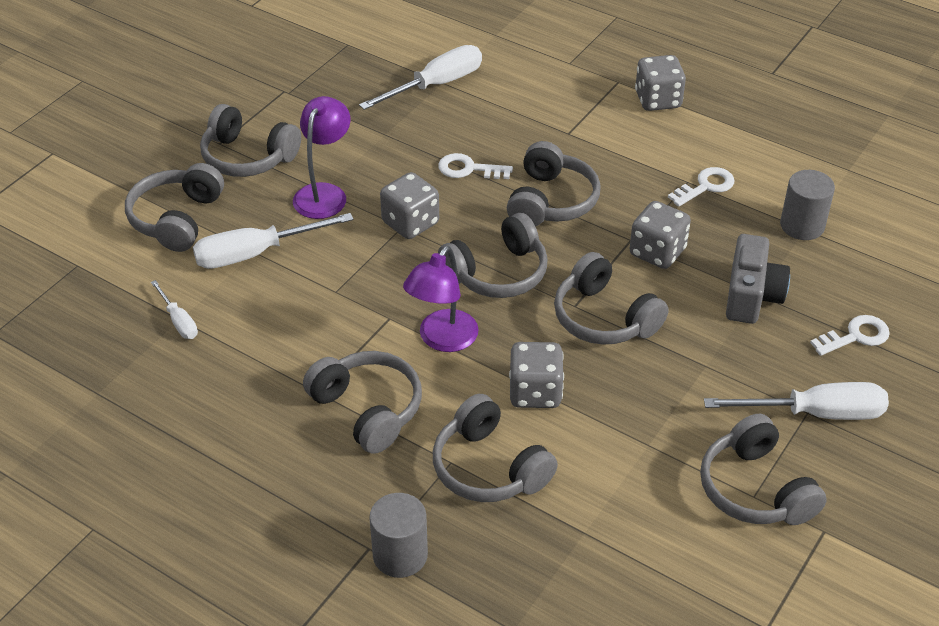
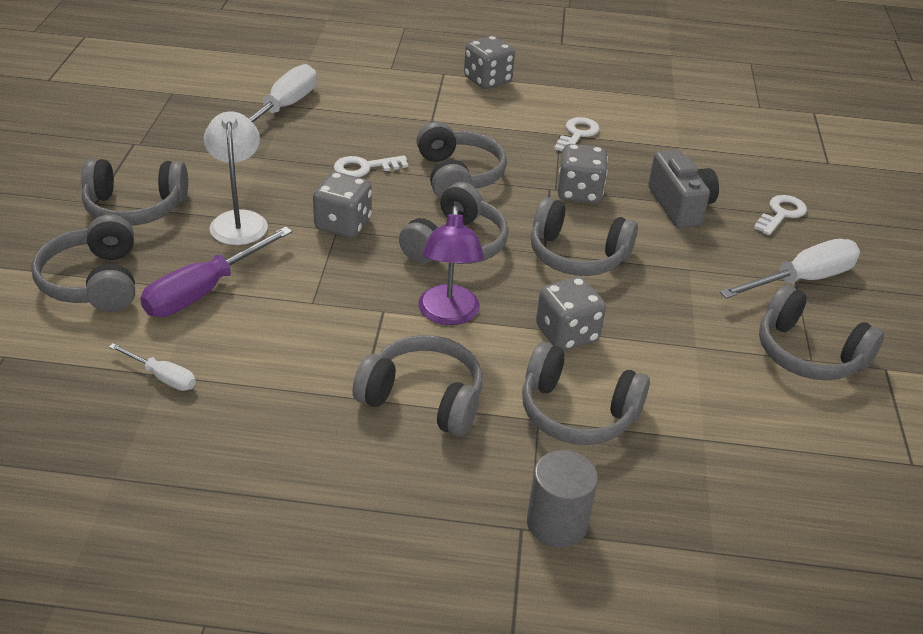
camera: 30 degrees left, 5 degrees down
(255, 253) = (204, 291): white screwdriver -> purple screwdriver
(324, 193) = (239, 220): purple lamp -> white lamp
(802, 225) = (674, 145): grey cylinder -> none

